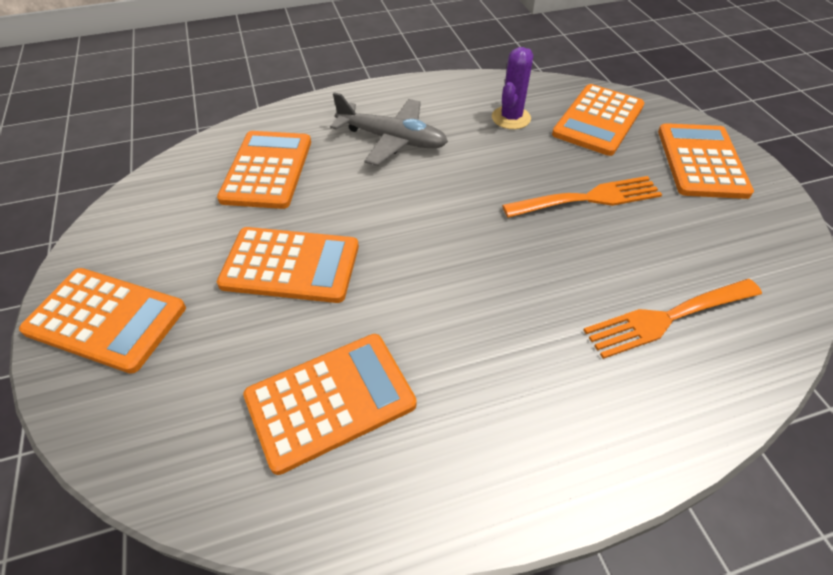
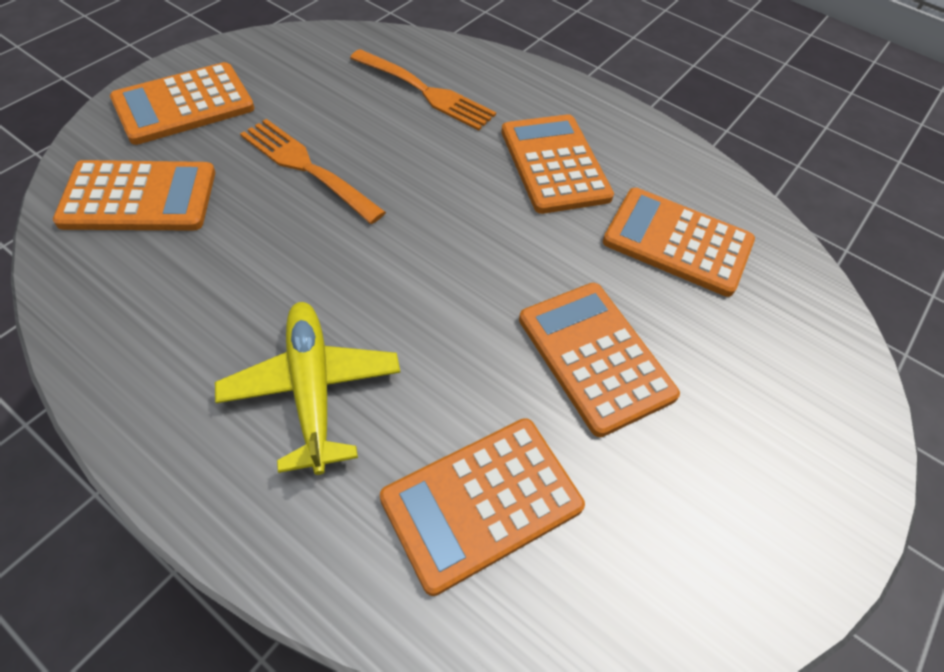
camera: 130 degrees left, 5 degrees up
(106, 319) = (802, 471): orange calculator -> orange calculator (555, 164)
(392, 140) = (312, 389): grey plane -> yellow plane
(511, 118) = (179, 281): purple cactus -> none

